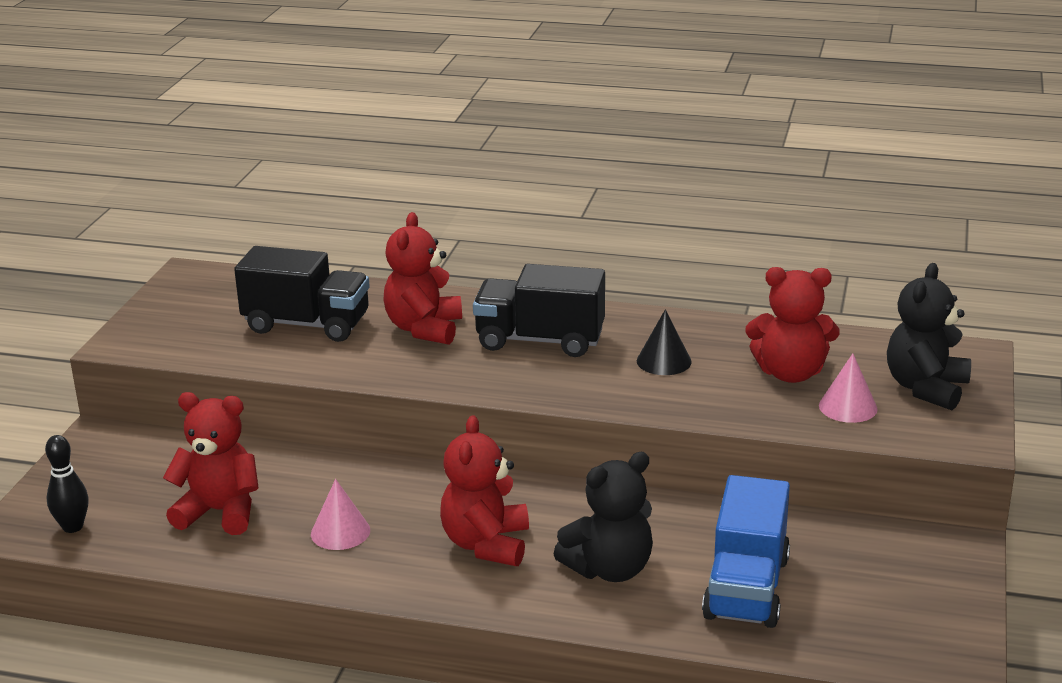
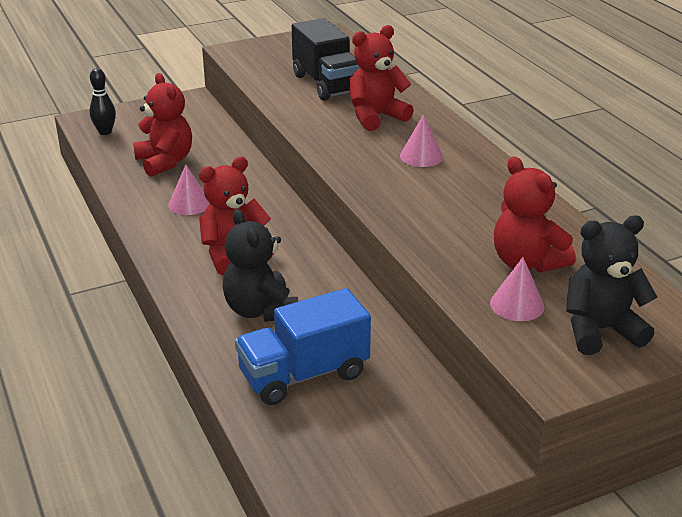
camera: 50 degrees right, 5 degrees up
(540, 340) = (421, 156): black truck -> pink cone
(609, 569) = (260, 310): black teddy bear -> black teddy bear turned 45 degrees clockwise
(664, 361) = (464, 208): black cone -> none

